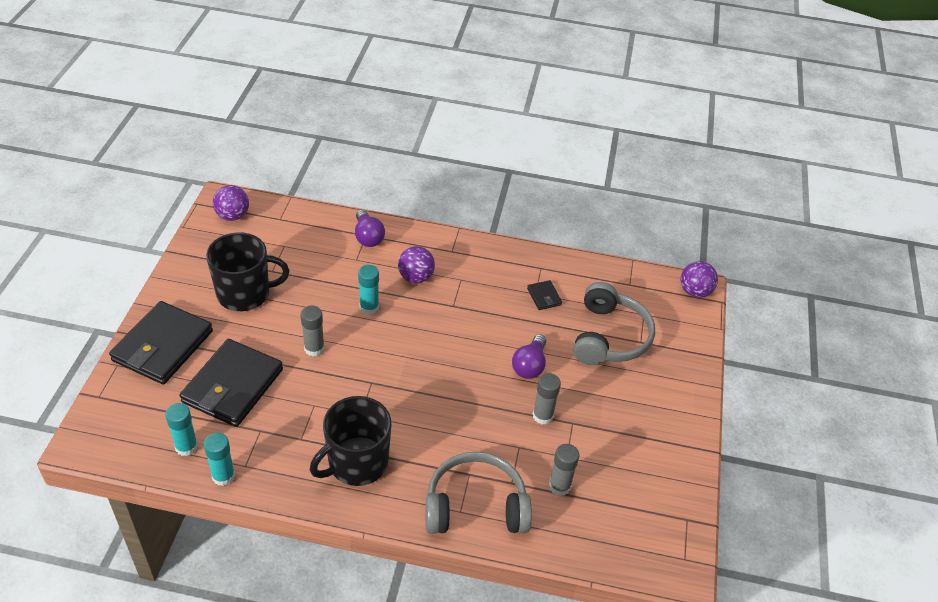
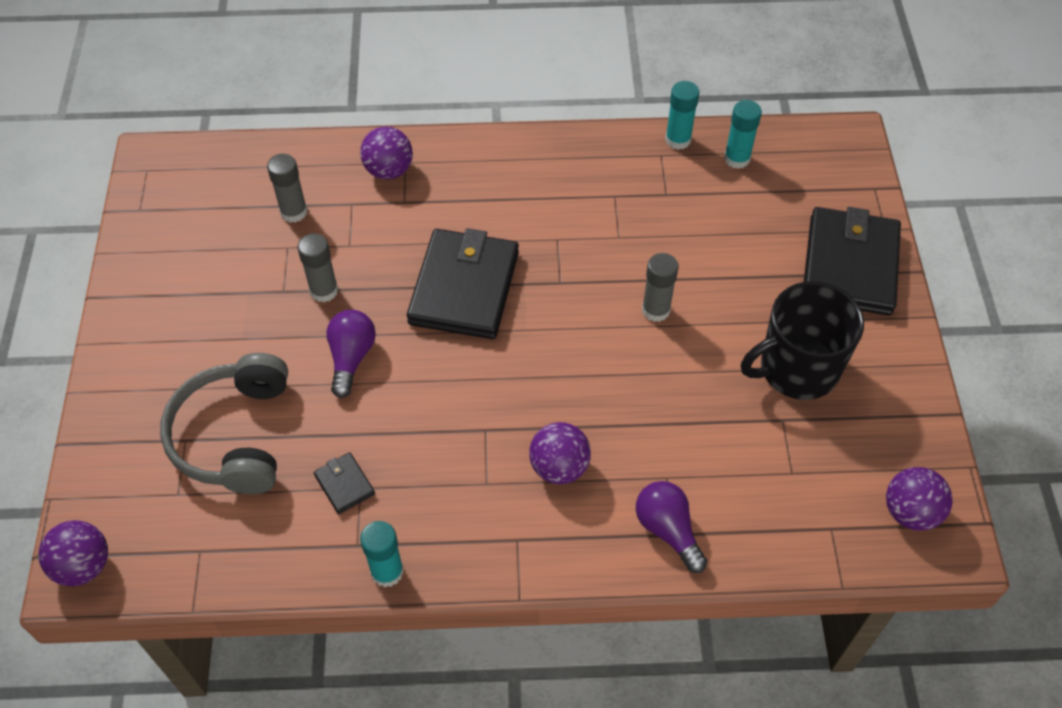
camera: 170 degrees right, 10 degrees up
(233, 386) = (729, 236): black wallet -> black wallet (464, 288)
(356, 463) = (538, 184): black mug -> none
(369, 307) = (609, 393): turquoise glue stick -> turquoise glue stick (387, 571)
(475, 506) = (389, 170): grey headphones -> purple ball

